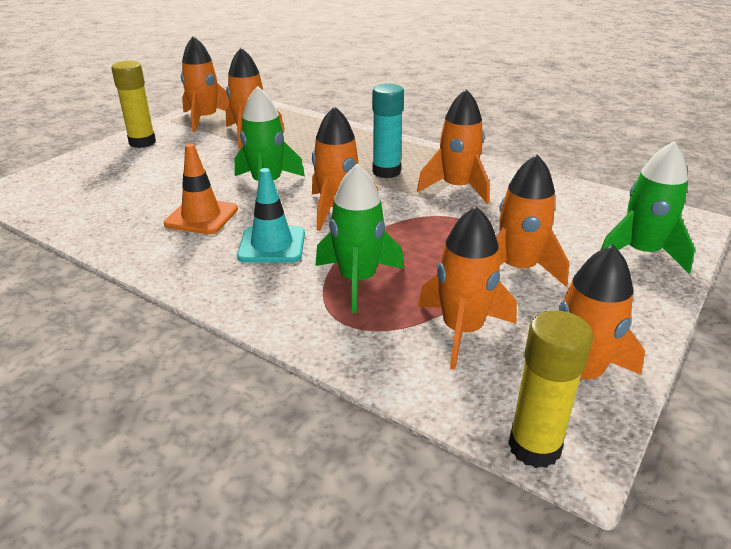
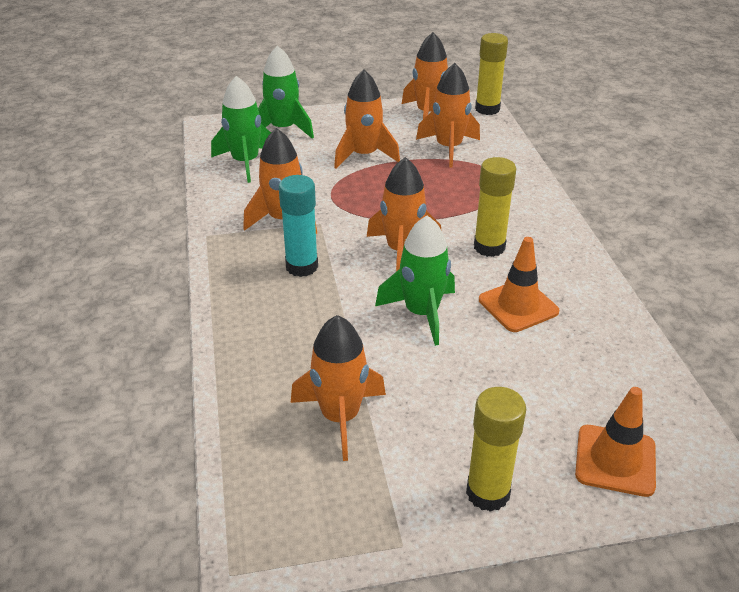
camera: 135 degrees left, 5 degrees up
(74, 175) = (615, 460): none -> orange traffic cone
(205, 119) = (352, 506): orange rocket -> none
(272, 245) = (489, 247): turquoise traffic cone -> yellow glue stick
(358, 280) = (464, 195): green rocket -> green rocket (245, 162)

